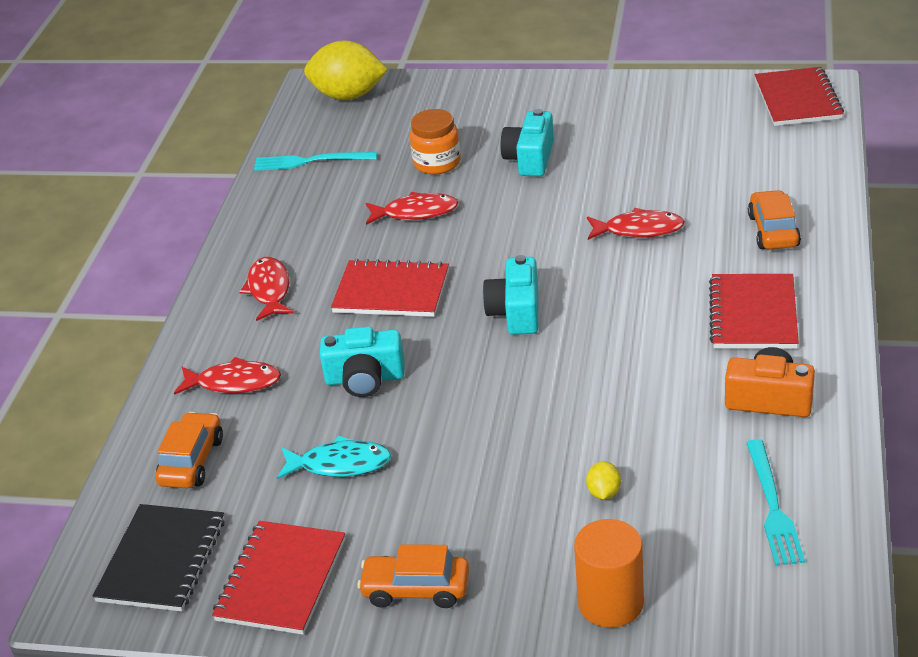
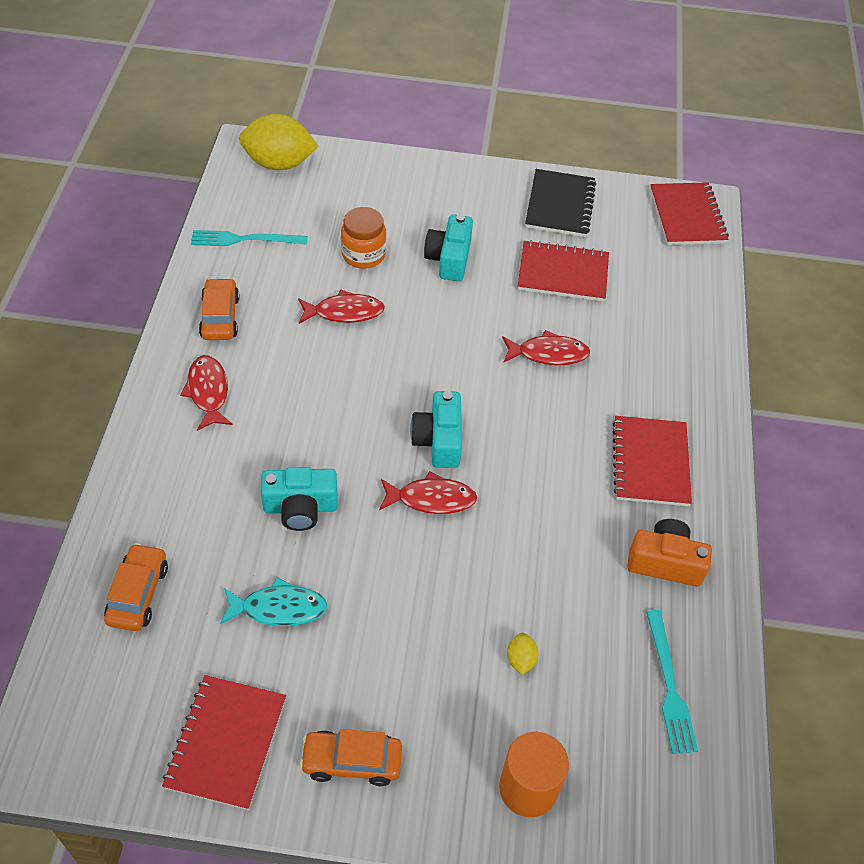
camera: 10 degrees left, 15 degrees up
(162, 560) = (112, 712): black notebook -> black notebook (560, 205)
(234, 383) = (177, 502): red fish -> red fish (431, 499)
(391, 292) = (323, 405): red notebook -> red notebook (563, 273)
(773, 231) = (667, 367): orange car -> orange car (220, 317)

